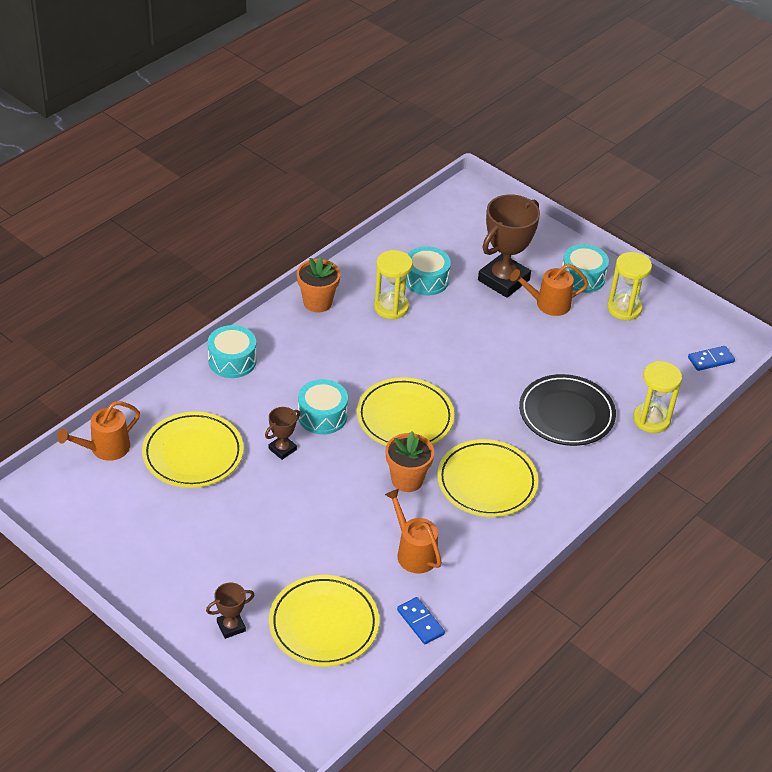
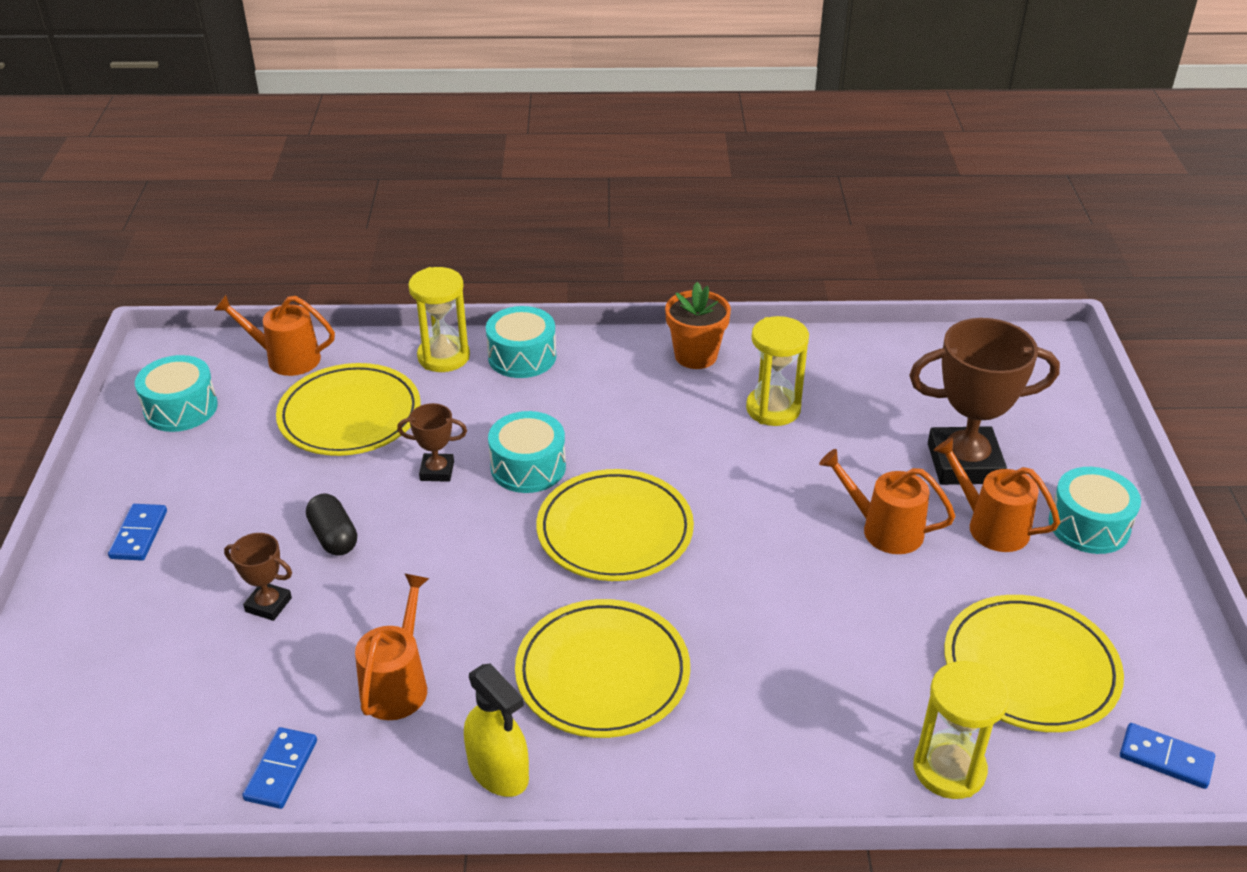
camera: 50 degrees right, 5 degrees down
(185, 588) = (139, 534): none -> blue domino
(231, 626) = (112, 605): brown trophy -> brown trophy (268, 605)
(284, 516) = (334, 537): none -> black capsule
(324, 624) = (190, 681): yellow plate -> yellow plate (1030, 668)
(407, 480) = (514, 599): orange flower pot -> none
(426, 280) = (859, 406): turquoise drum -> turquoise drum (181, 408)
(503, 551) = (498, 771): none -> yellow spray bottle
(511, 335) = (884, 529): none -> orange watering can
(566, 414) = (828, 671): black plate -> none
(624, 308) = (1104, 600): yellow hourglass -> yellow hourglass (443, 357)

